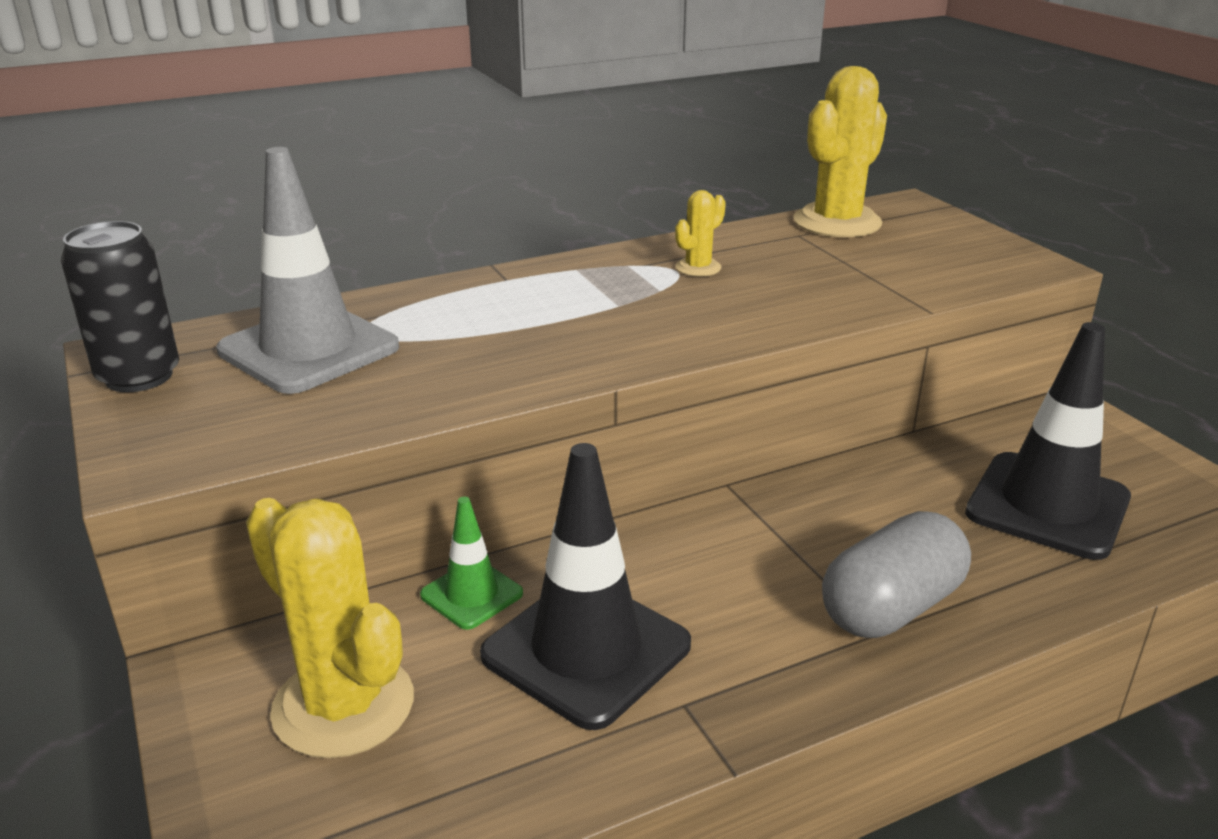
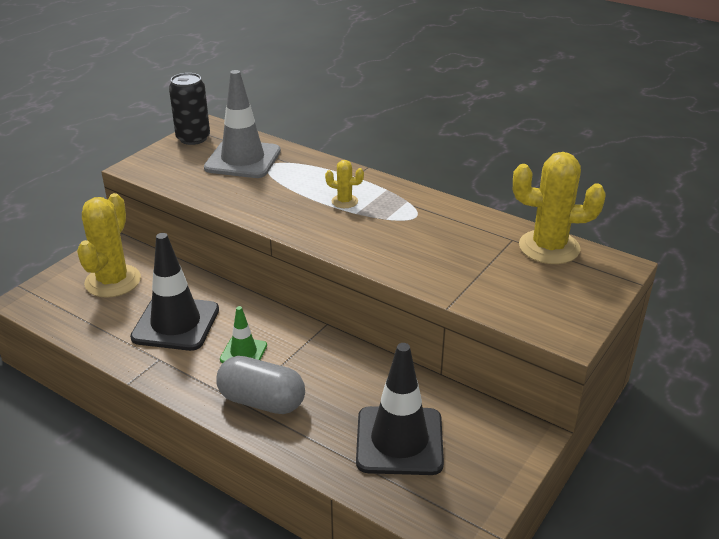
camera: 60 degrees right, 5 degrees up
(471, 594) = (191, 283): green traffic cone -> green traffic cone (243, 352)
(698, 268) = (426, 221): yellow cactus -> yellow cactus (344, 201)

